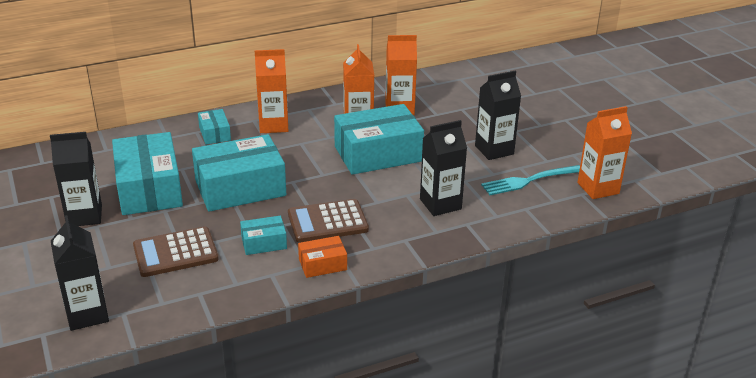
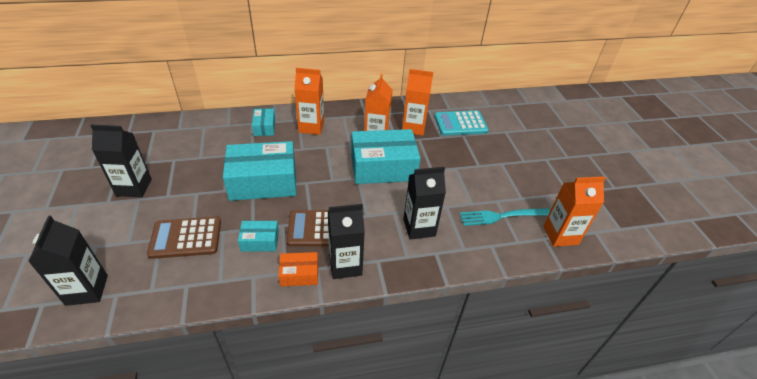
camera: 10 degrees right, 10 degrees up
(149, 188) = (194, 170): turquoise box -> none
(455, 97) = (460, 124): none -> turquoise calculator
(494, 150) = (479, 179): black carton -> black carton (345, 265)

